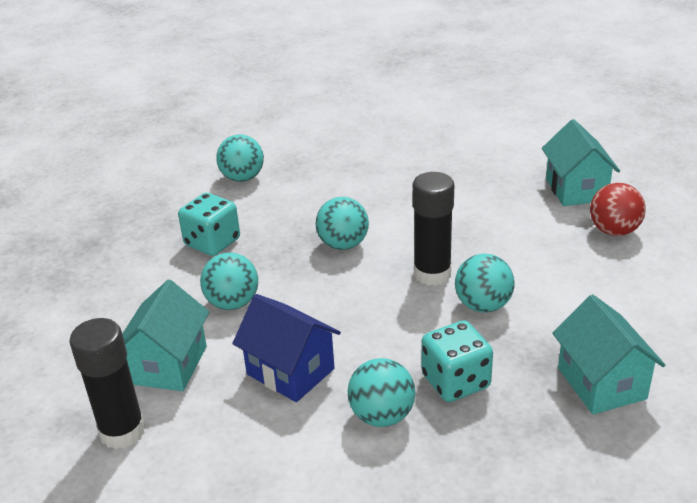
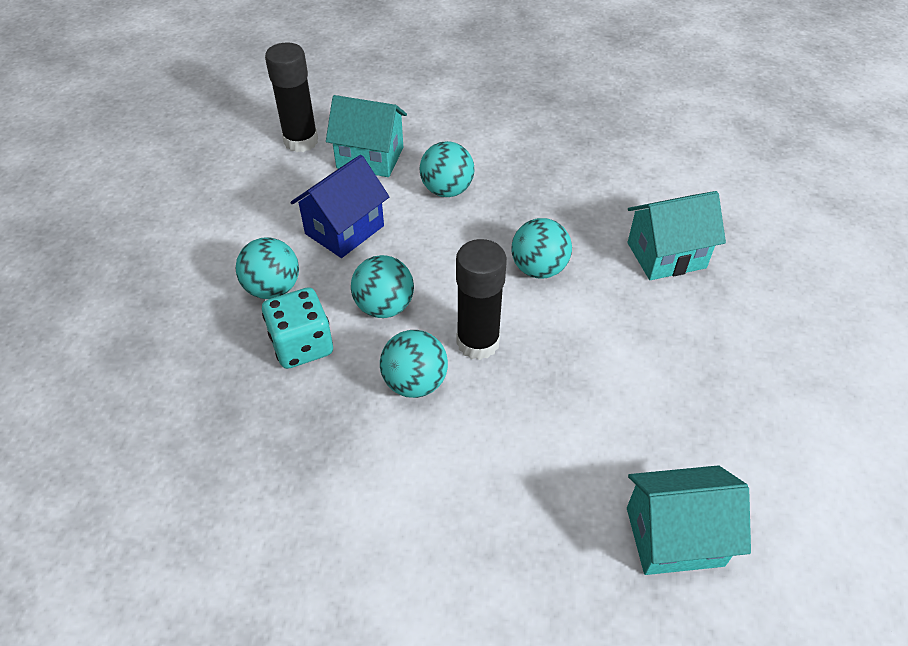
camera: 90 degrees right, 15 degrees up
(212, 242) = (546, 171): turquoise dice -> none
(242, 178) = (673, 187): turquoise ball -> turquoise ball (384, 307)
(601, 383) = (266, 472): turquoise house -> turquoise house (666, 255)
(614, 231) = (561, 563): red ball -> none

